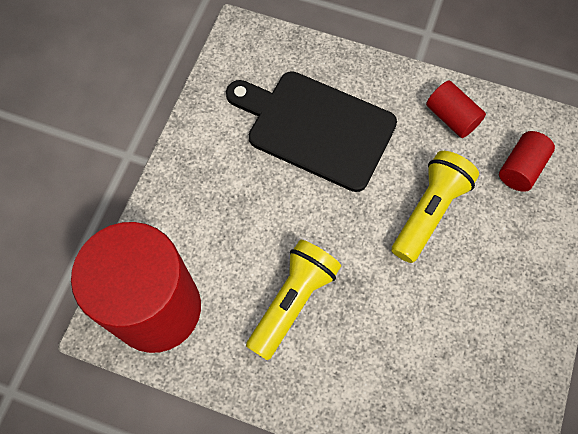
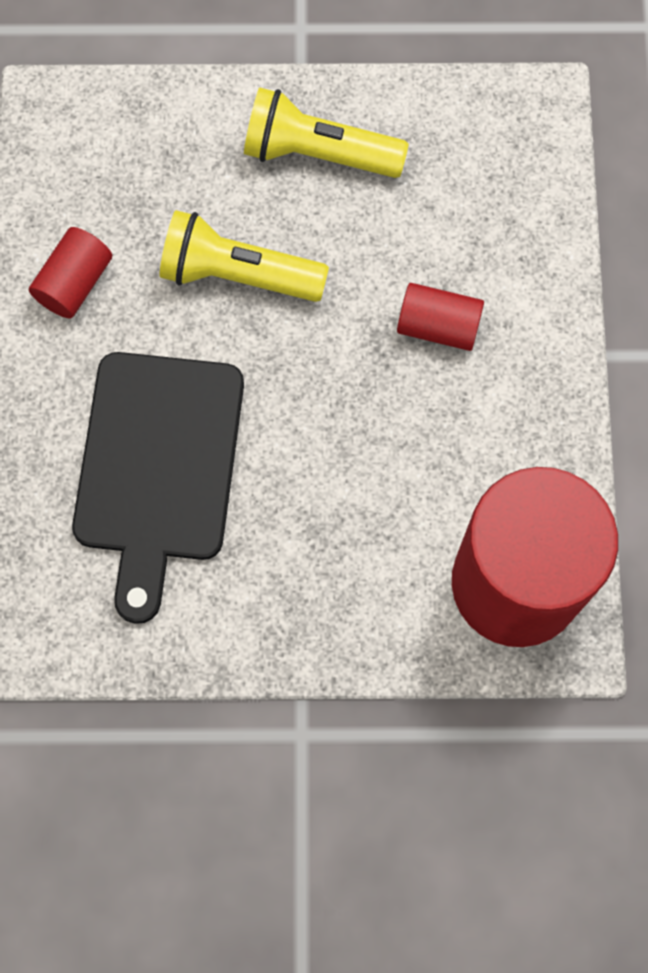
camera: 110 degrees left, 5 degrees up
(292, 301) = (434, 409): yellow flashlight -> yellow flashlight (318, 153)
(521, 168) = (128, 174): red cylinder -> red cylinder (438, 326)

